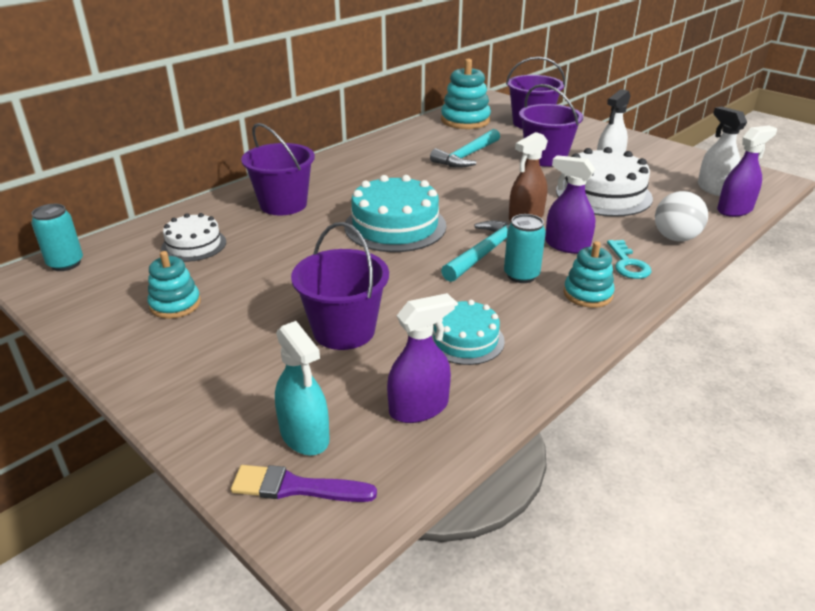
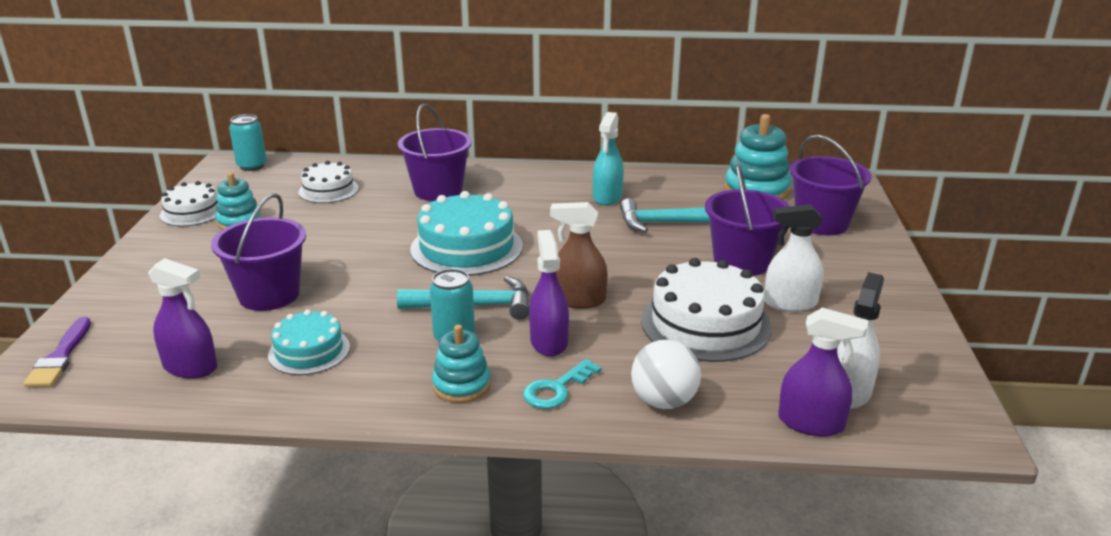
camera: 50 degrees right, 5 degrees down
(105, 323) = (192, 212): none -> white cake
(296, 487) = (60, 357): purple brush -> purple brush turned 150 degrees counterclockwise
(305, 435) = (120, 336): turquoise spray bottle -> turquoise spray bottle (607, 197)

